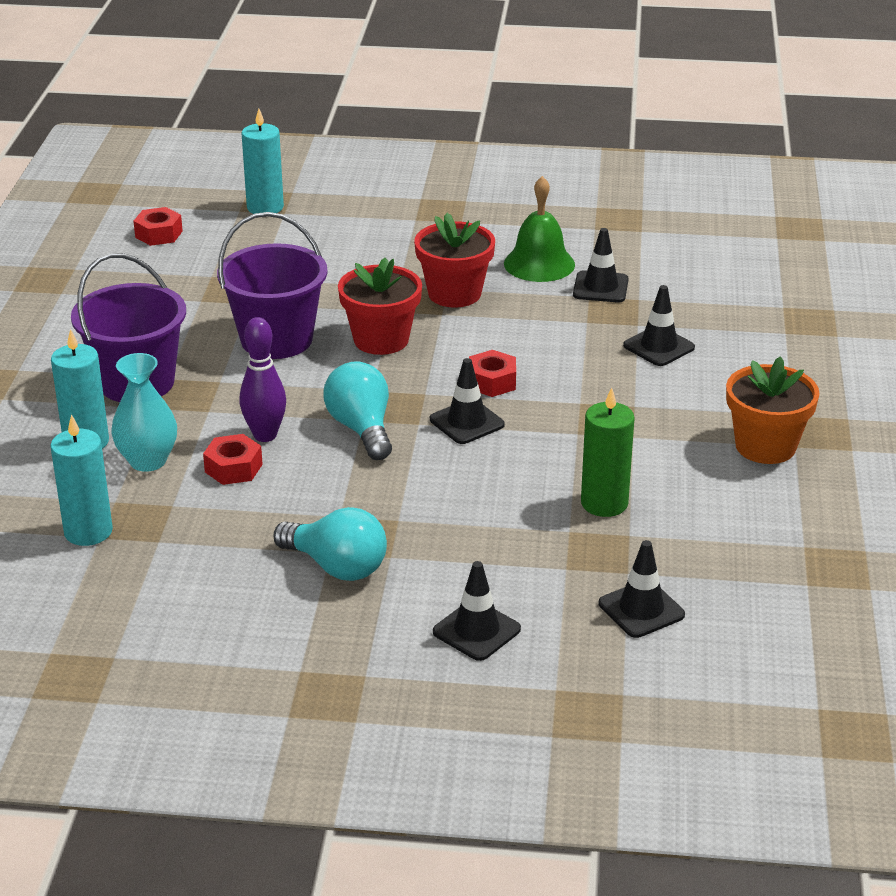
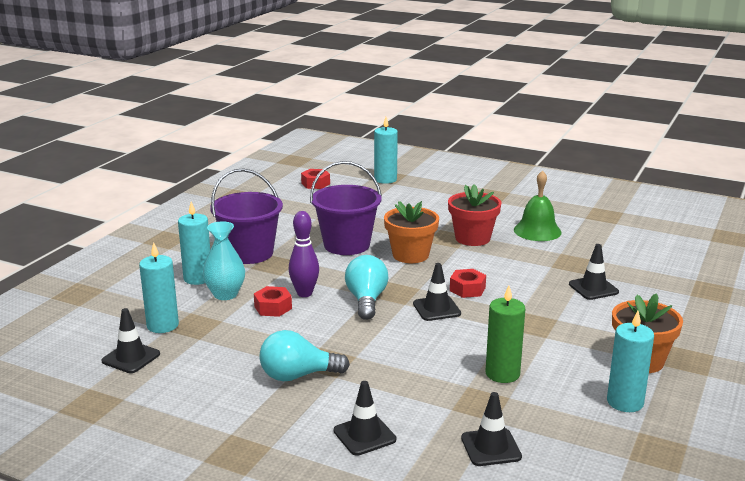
camera: 20 degrees right, 10 degrees down
(337, 566) = (298, 376): turquoise light bulb -> turquoise light bulb turned 120 degrees clockwise
(381, 340) = (410, 255): red flower pot -> orange flower pot
(600, 287) = (571, 249): black traffic cone -> black traffic cone (131, 358)
(771, 510) = (625, 402): none -> turquoise candle

